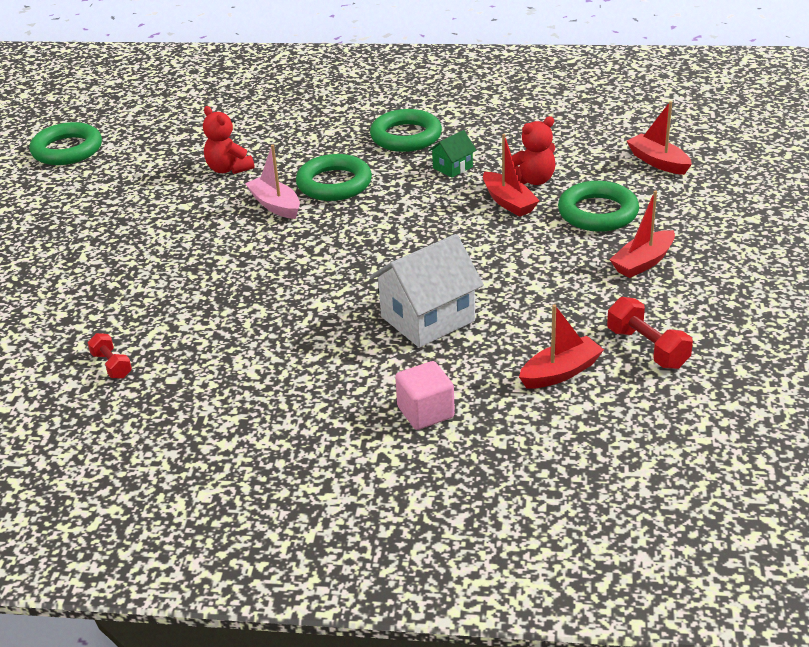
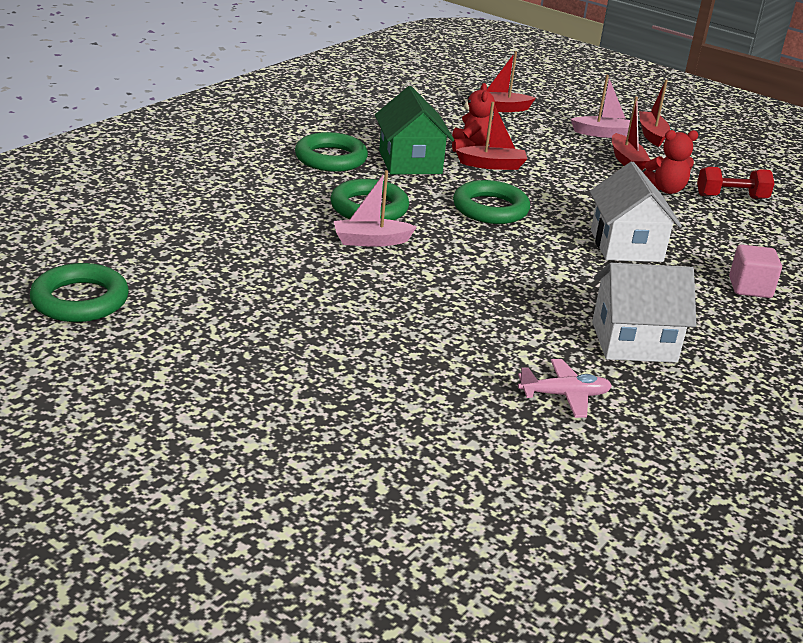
camera: 65 degrees left, 5 degrees down
(112, 365) = (564, 395): red dumbbell -> pink plane
(228, 169) = (269, 238): red teddy bear -> red teddy bear (665, 189)
(236, 374) = (633, 342): none -> white house
(452, 167) = (410, 162): green house -> green house, size x1.99
(560, 372) = (737, 230): red boat -> red boat (651, 135)
(598, 213) = (545, 147): green ring -> green ring (490, 209)
(694, 230) = (603, 134): none -> pink boat

